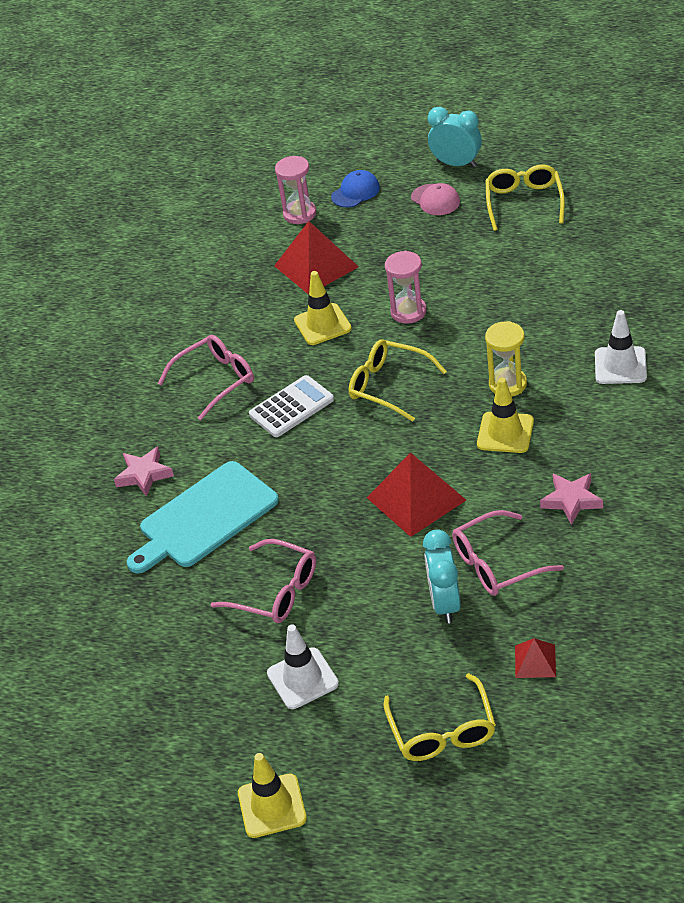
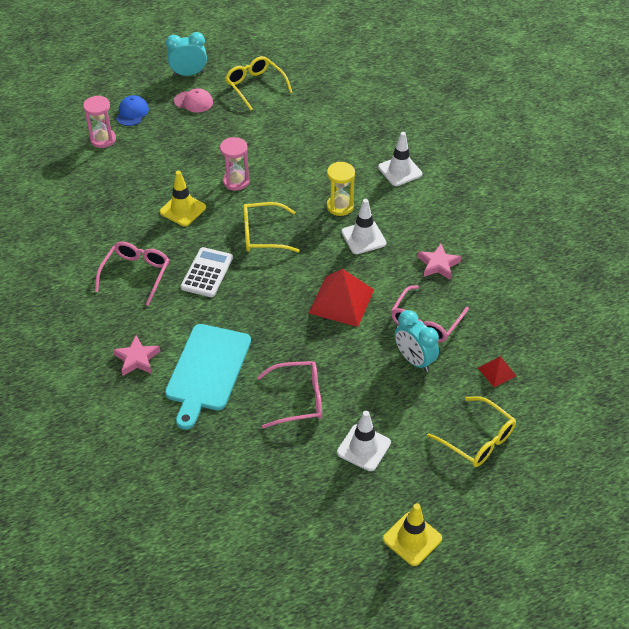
camera: 40 degrees left, 5 degrees up
(316, 266) = (145, 172): red pyramid -> none
(505, 433) = (363, 238): yellow traffic cone -> white traffic cone

